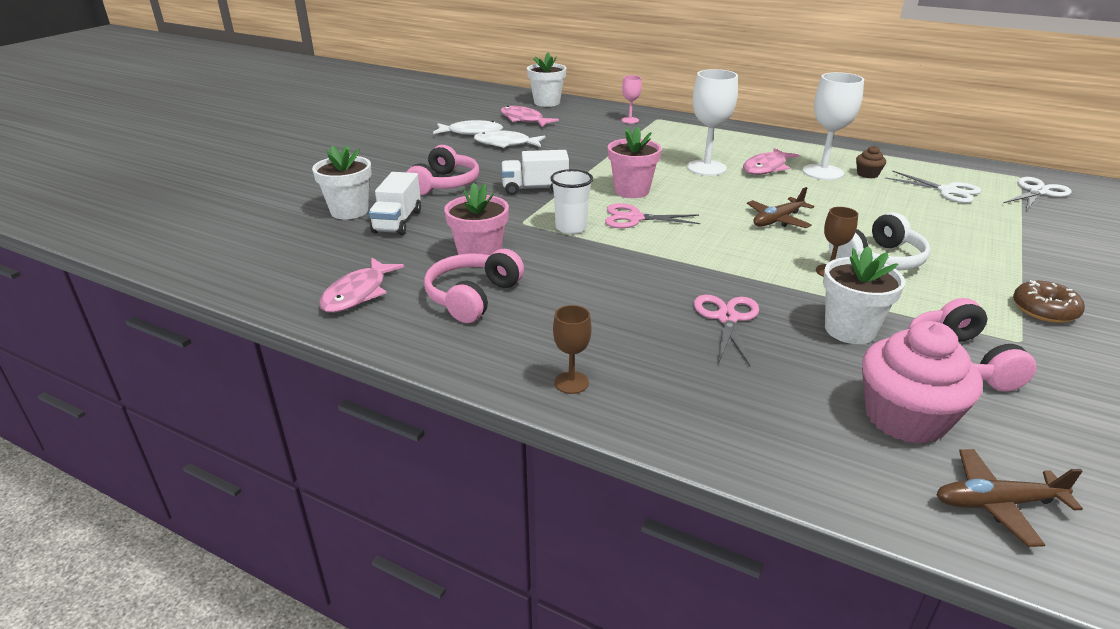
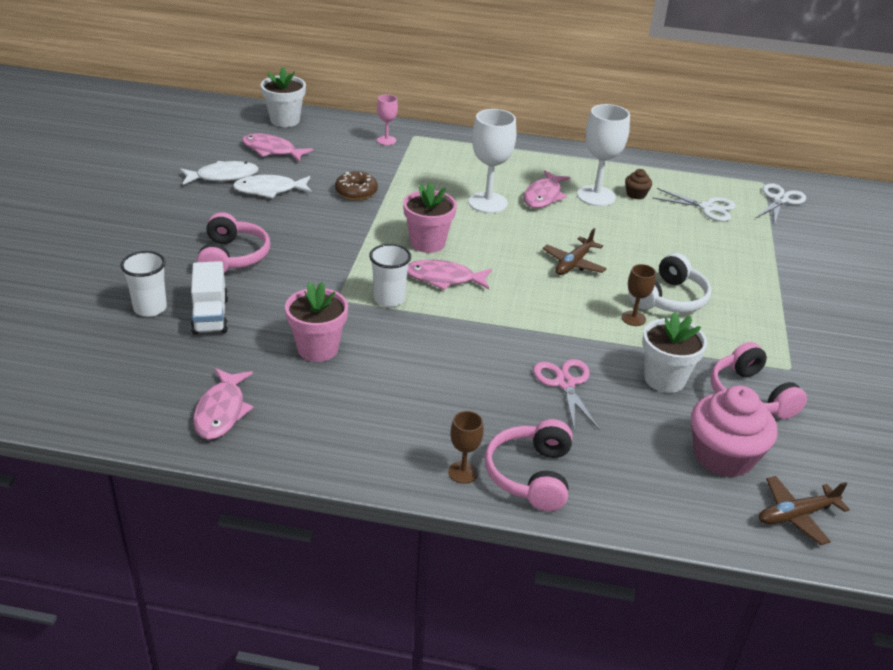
camera: 20 degrees left, 5 degrees up
(349, 211) = (150, 308): white flower pot -> white cup
(472, 297) = (334, 397): pink headphones -> pink headphones (530, 475)
(535, 188) = (330, 251): white truck -> none
(634, 218) = (444, 278): pink scissors -> pink fish
(1044, 310) = (802, 334): brown donut -> brown donut (356, 192)

